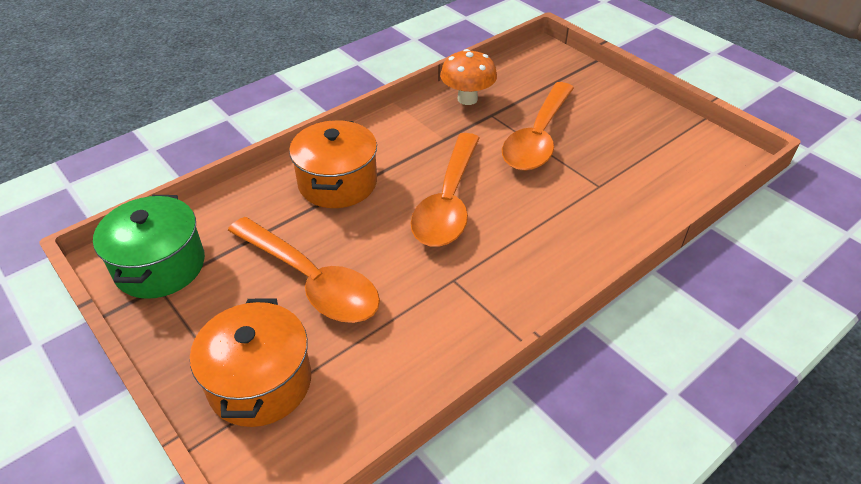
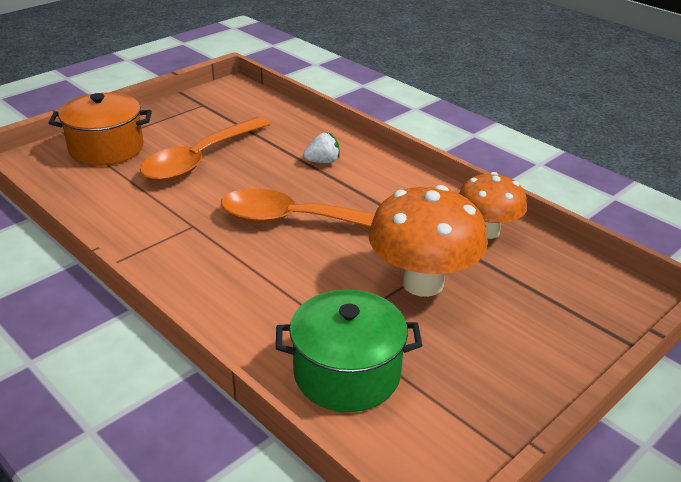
camera: 85 degrees right, 10 degrees down
(160, 266) = (223, 102): green pot -> green pot (347, 373)
(337, 183) = (323, 161): orange pot -> white strawberry
(538, 138) = (423, 283): orange spoon -> orange mushroom

